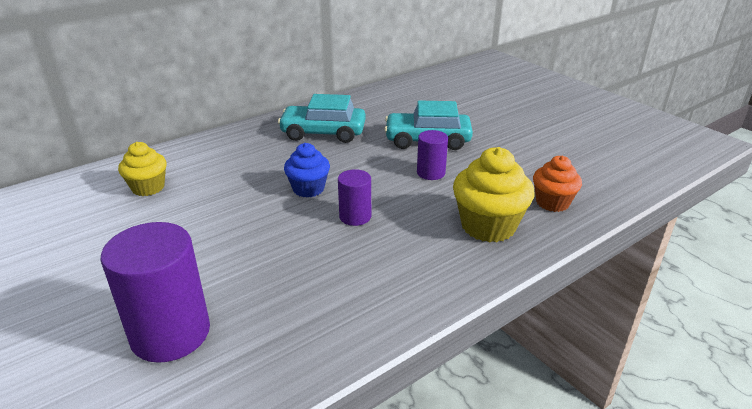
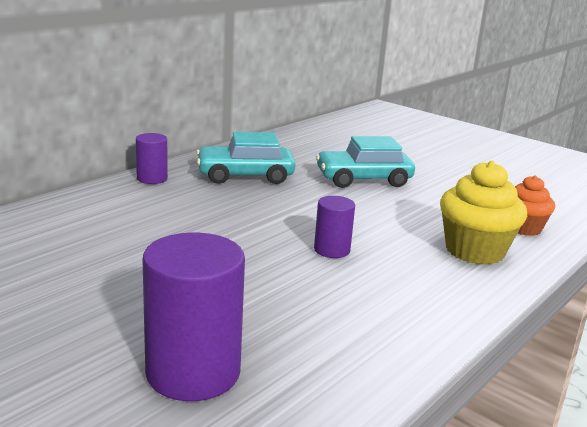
camera: 15 degrees left, 10 degrees down
(148, 188) = (68, 234): yellow cupcake -> none
(308, 189) = (263, 227): blue cupcake -> none
(431, 173) = (386, 208): purple cylinder -> purple cylinder (152, 178)

